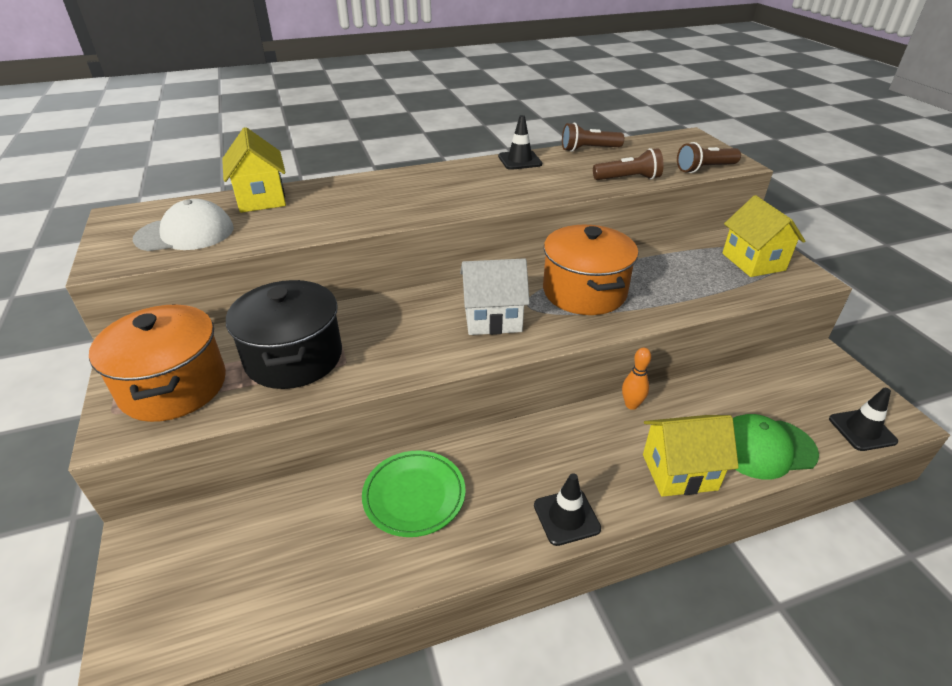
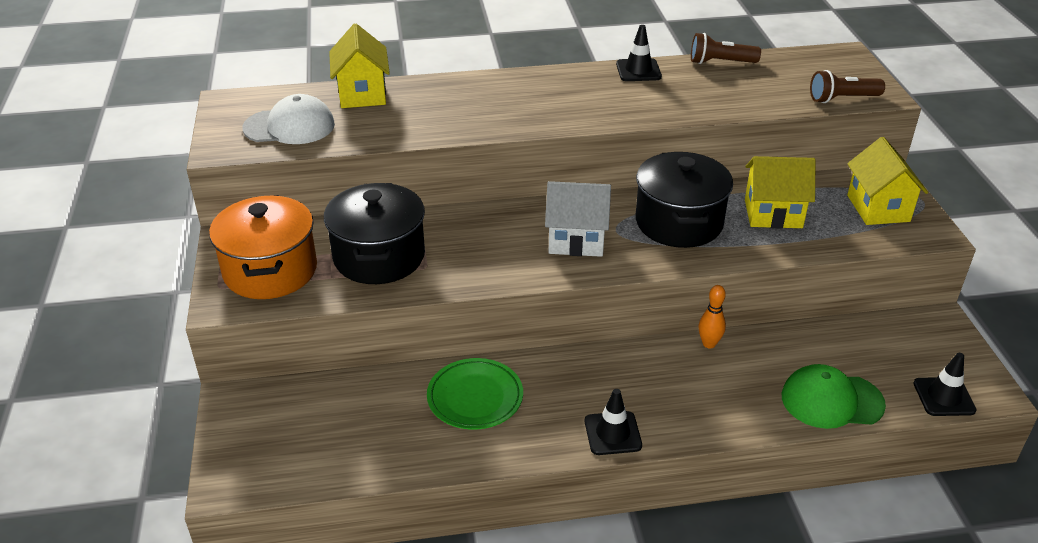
camera: 10 degrees right, 0 degrees up
(584, 292) = (679, 222): orange pot -> black pot
(628, 179) = (750, 104): brown flashlight -> none
(679, 472) = (735, 410): yellow house -> yellow house (773, 214)

